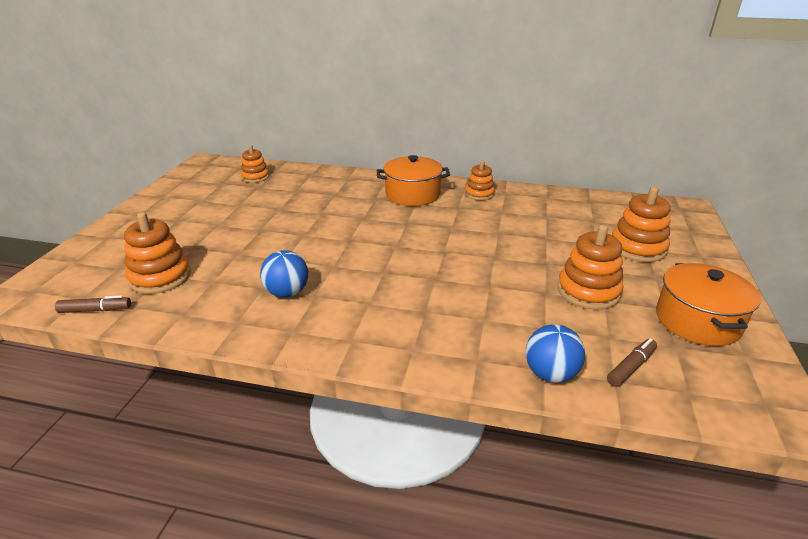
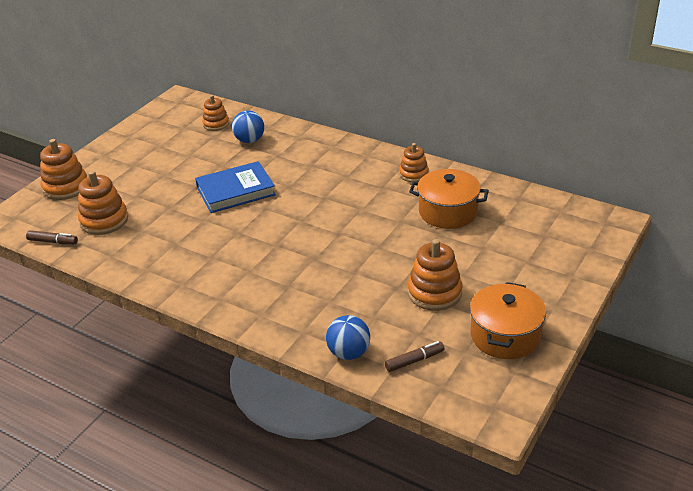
camera: 20 degrees right, 5 degrees up
(287, 293) = (192, 251): blue ball -> blue ball (249, 140)
(307, 229) = (235, 191): none -> blue book
(412, 194) = (349, 165): orange pot -> orange pot (448, 212)
(637, 248) = (518, 258): orange stacking toy -> orange stacking toy (66, 187)

